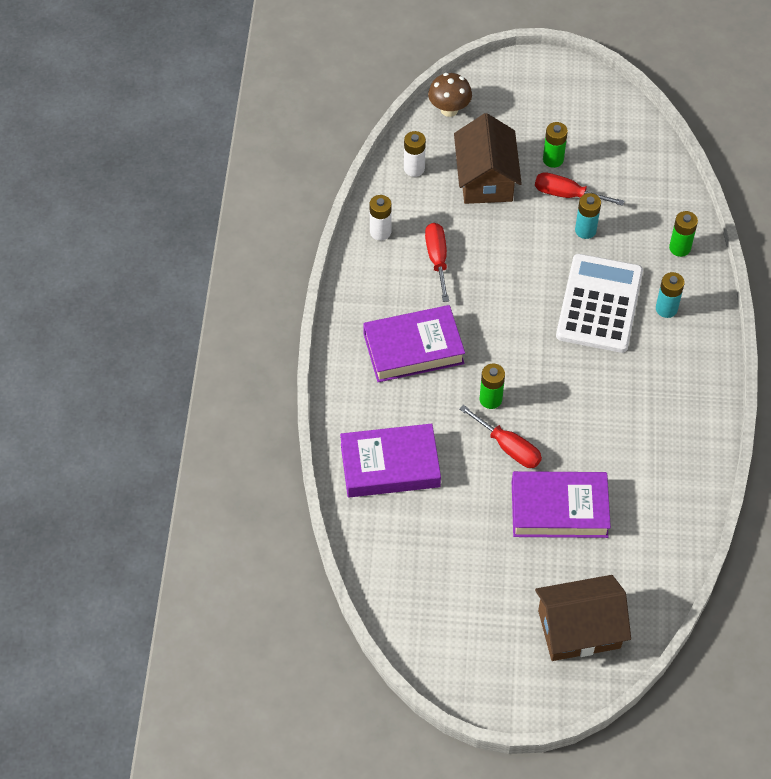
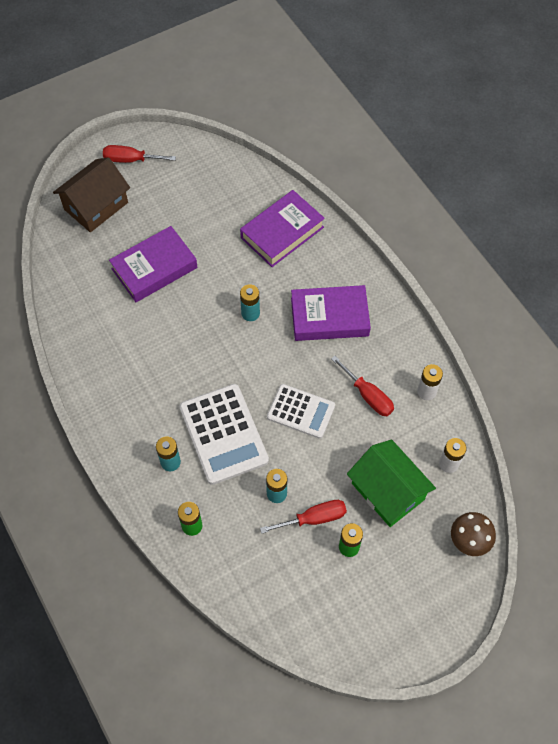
camera: 145 degrees right, 5 degrees up
(413, 349) = (329, 317): purple book -> purple book turned 45 degrees clockwise
(485, 178) = (388, 491): brown house -> green house
(490, 399) = (250, 313): green battery -> turquoise battery
(508, 447) = (215, 288): red screwdriver -> red screwdriver (131, 160)
(511, 282) = (301, 411): none -> white calculator

